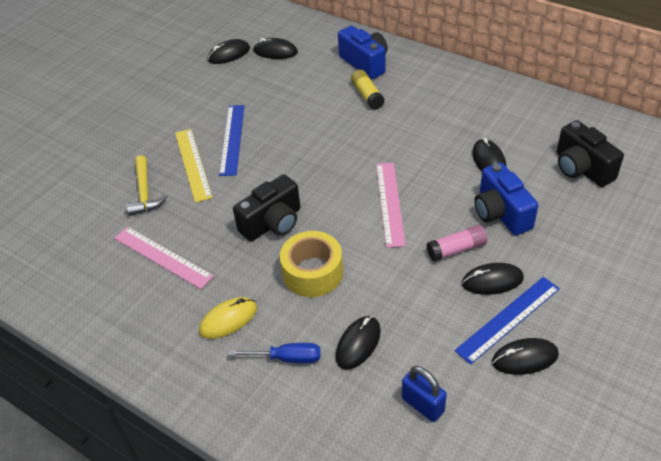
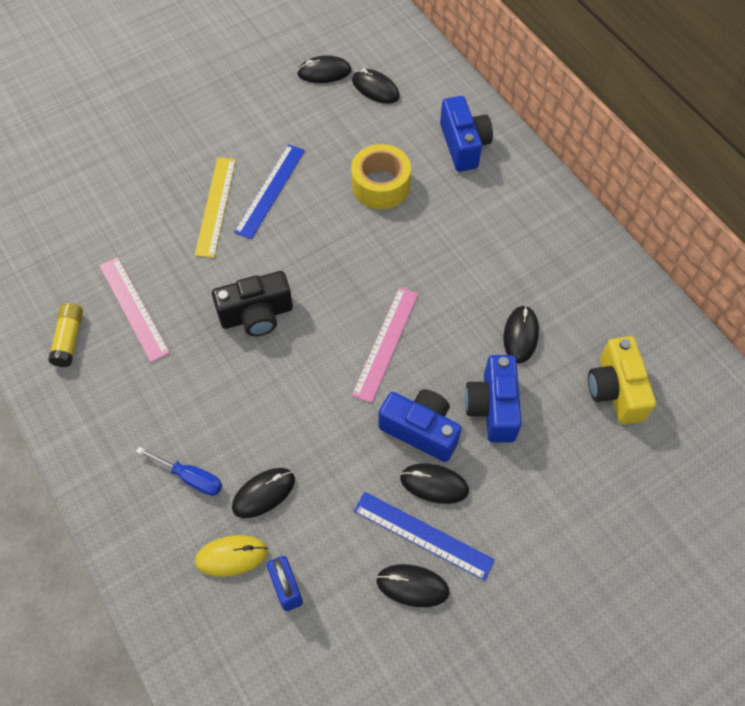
camera: 20 degrees right, 15 degrees up
(145, 192) = (153, 222): yellow hammer -> none
(228, 320) = (159, 409): yellow mouse -> yellow mouse (231, 556)
(312, 272) = (264, 392): yellow tape -> yellow tape (380, 185)
(367, 95) = (441, 192): yellow glue stick -> yellow glue stick (69, 339)
(456, 249) = (420, 430): pink glue stick -> blue camera
(508, 319) = (423, 535): blue ruler -> blue ruler turned 45 degrees clockwise
(581, 168) = (615, 390): black camera -> yellow camera

